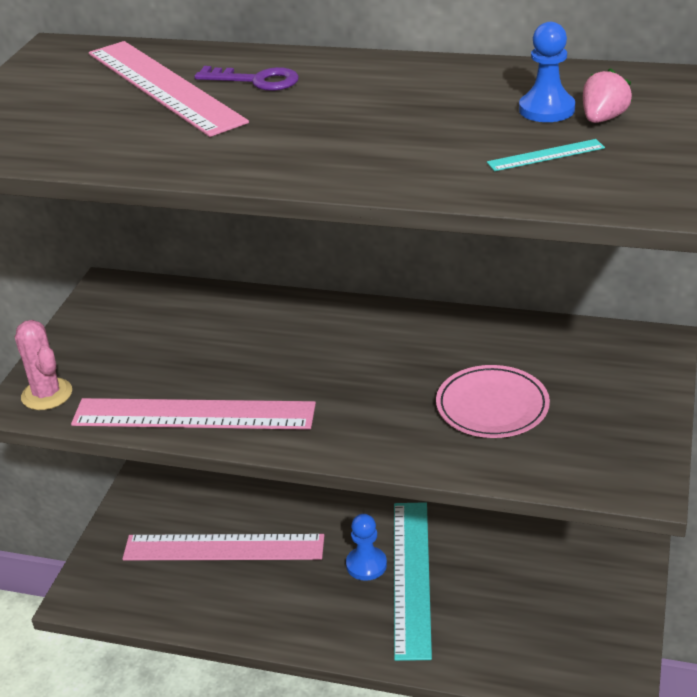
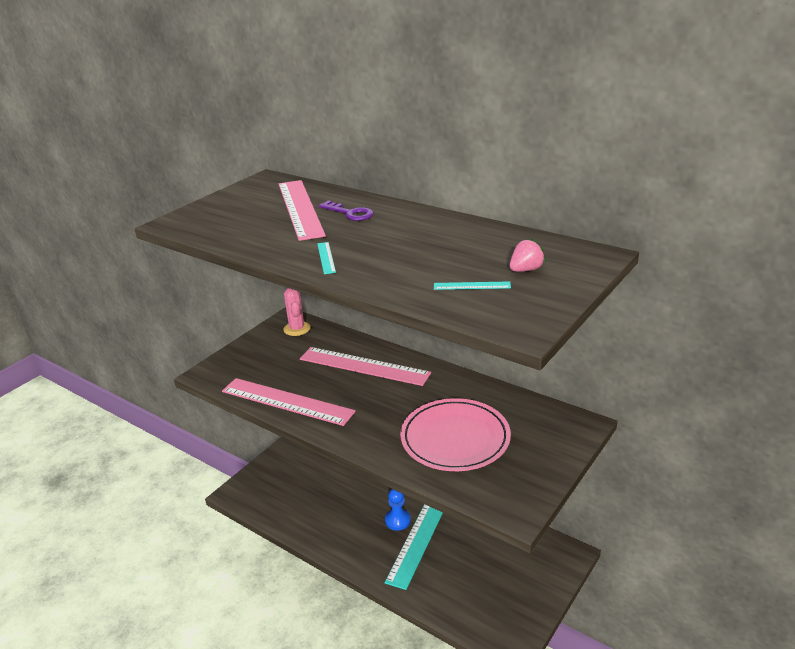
camera: 20 degrees right, 5 degrees down
(47, 394) = (220, 371): pink cactus -> pink cactus (297, 329)
(224, 548) = (323, 487): pink ruler -> pink ruler (364, 366)
(280, 155) = (326, 257): none -> turquoise ruler
(492, 406) = (455, 439): pink plate -> pink plate, size x1.52
(546, 109) = (497, 258): blue pawn -> none

